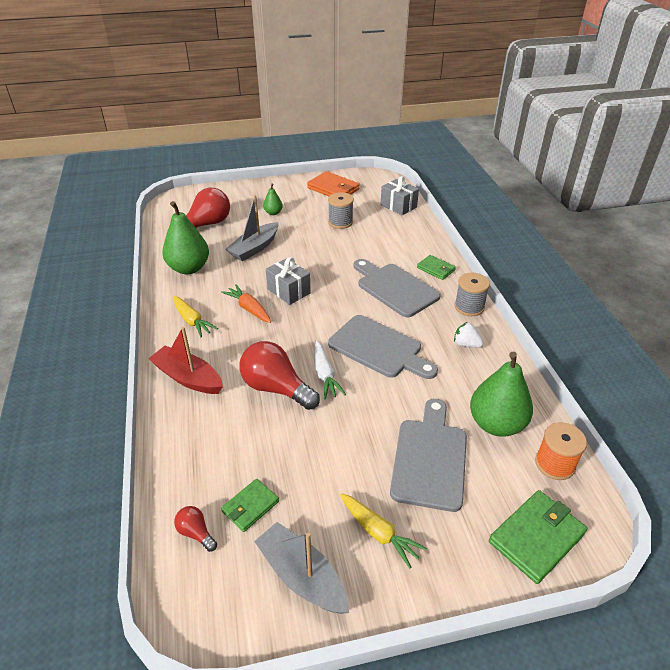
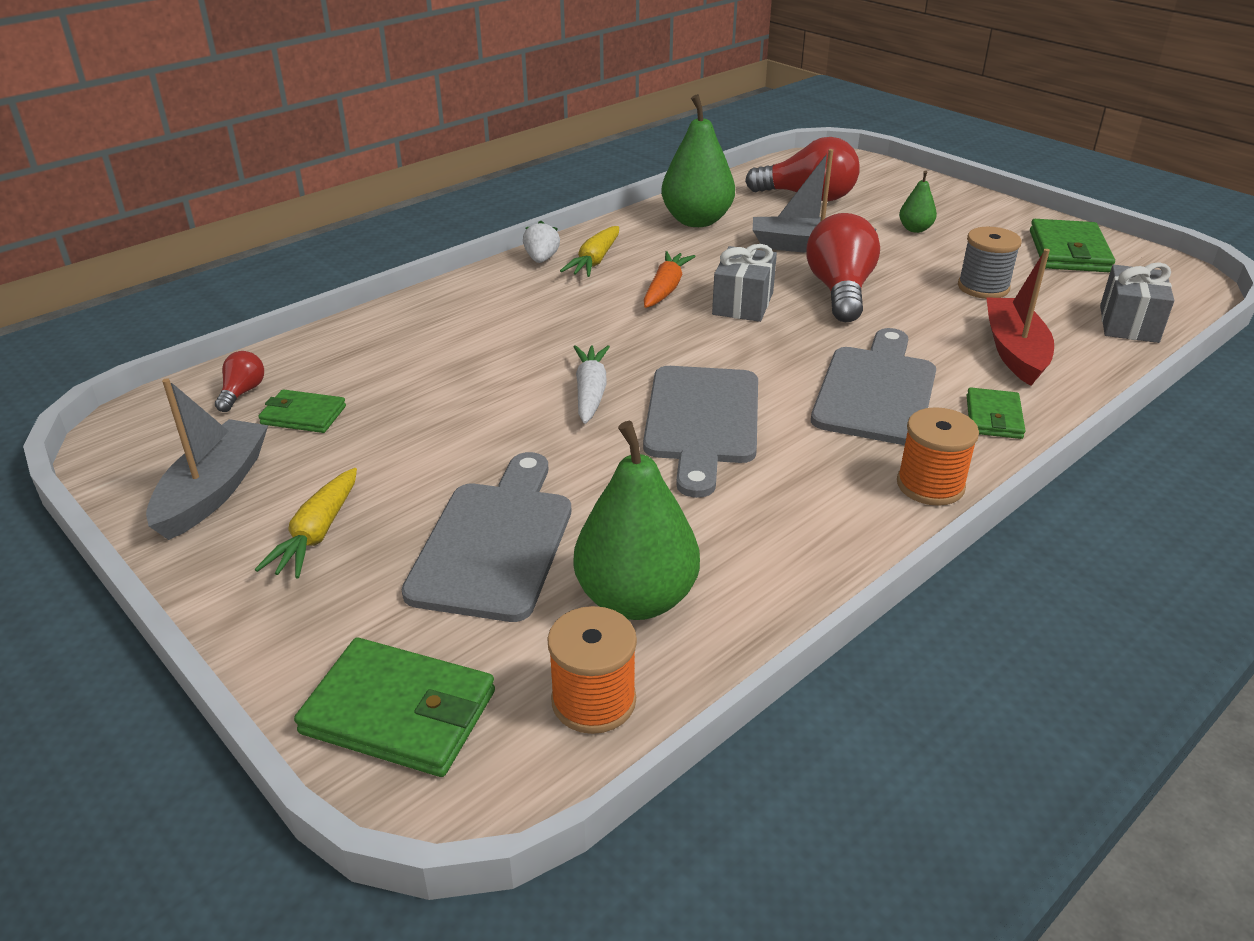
camera: 60 degrees right, 5 degrees down
(188, 378) = (487, 297): red boat -> red boat (1014, 351)
(276, 388) = (526, 363): red light bulb -> red light bulb (840, 291)
(325, 375) = (590, 392): white carrot -> white carrot turned 135 degrees clockwise
(333, 189) = (1069, 251): orange wallet -> green wallet
(429, 459) = (494, 543): grey cutting board -> grey cutting board turned 60 degrees counterclockwise
(466, 344) = (815, 510): white strawberry -> white strawberry (541, 259)
(469, 307) = (930, 485): grey spool -> orange spool

